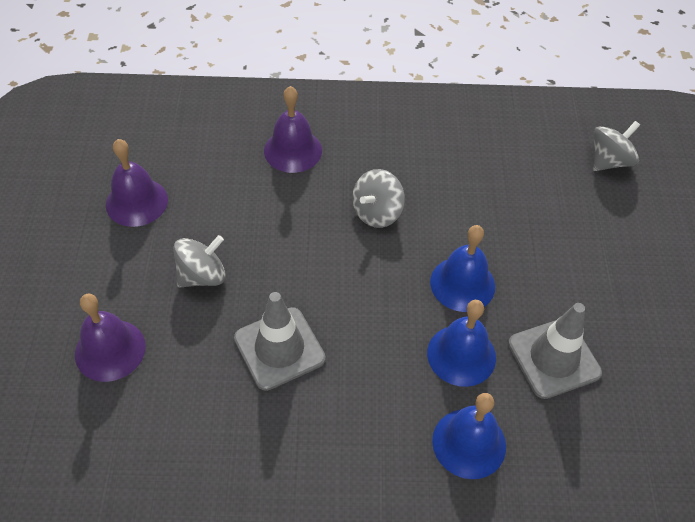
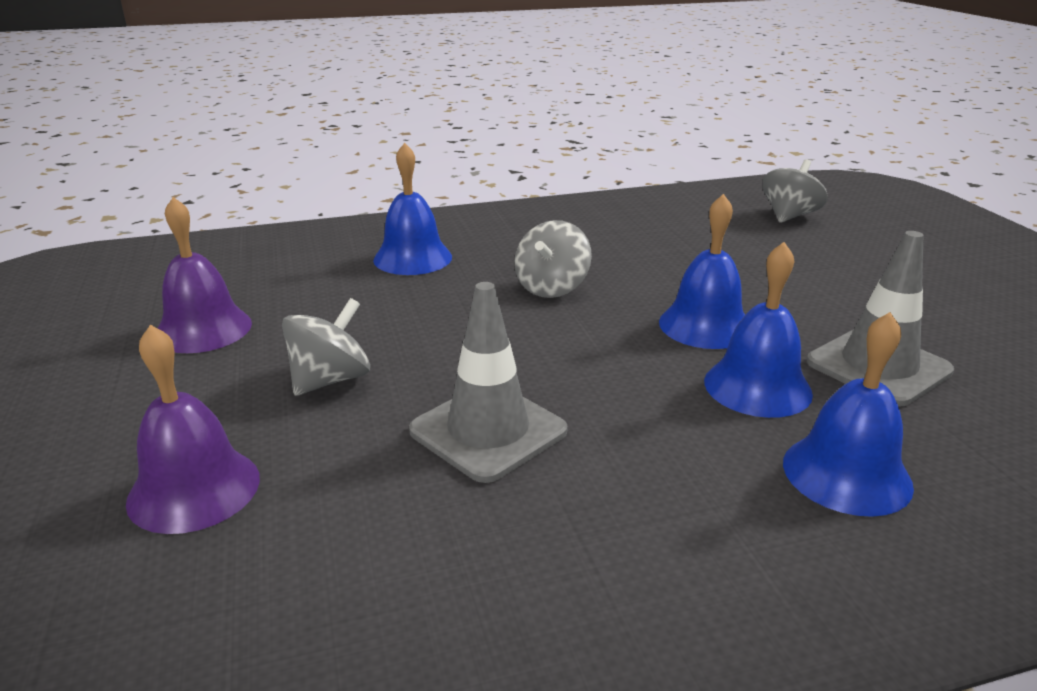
camera: 15 degrees left, 25 degrees down
(293, 150) = (413, 258): purple bell -> blue bell

